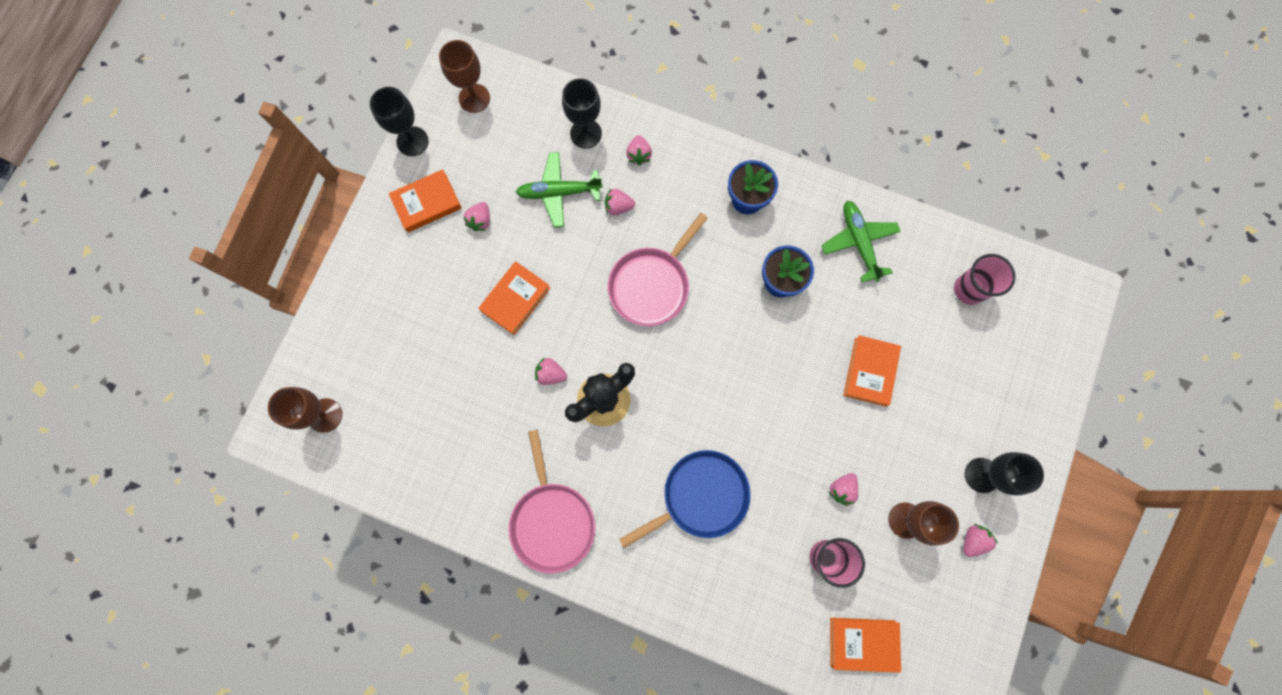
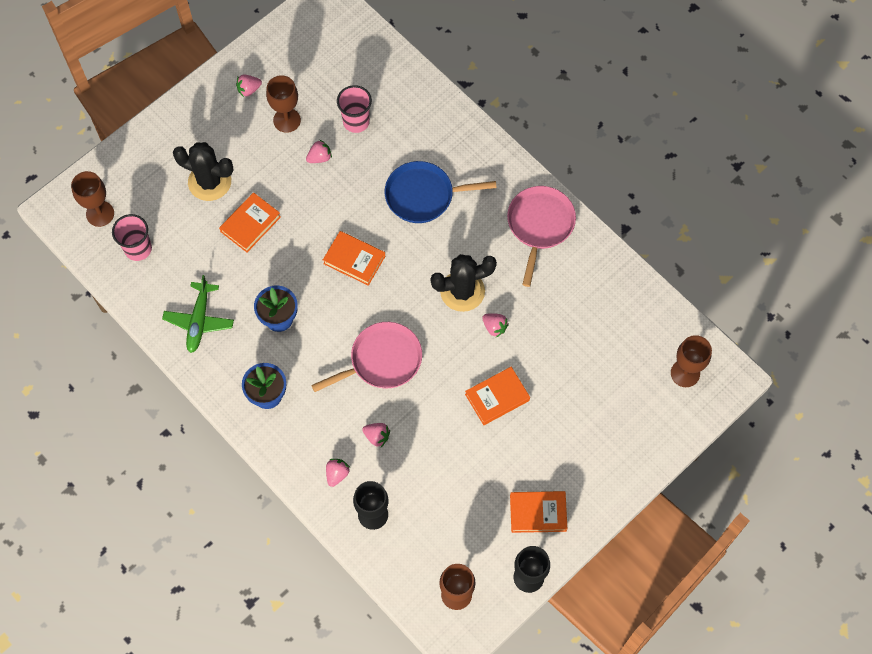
camera: 155 degrees left, 10 degrees down
(480, 221) = (498, 476): pink strawberry -> none
(559, 192) = (421, 471): green plane -> none
(863, 643) = (361, 63): orange book -> orange book (354, 260)
(944, 401) = (209, 182): none -> black cactus
(982, 475) = (215, 124): black goblet -> none
(1034, 309) = (100, 213): none -> brown goblet

